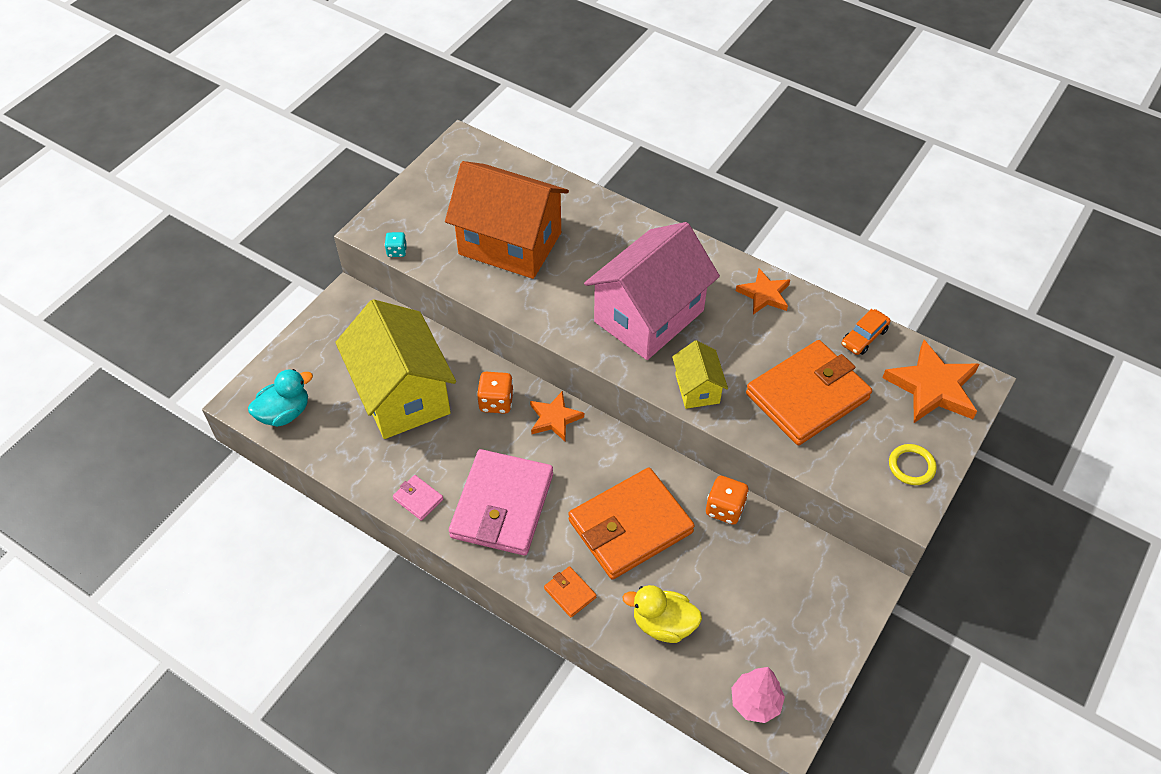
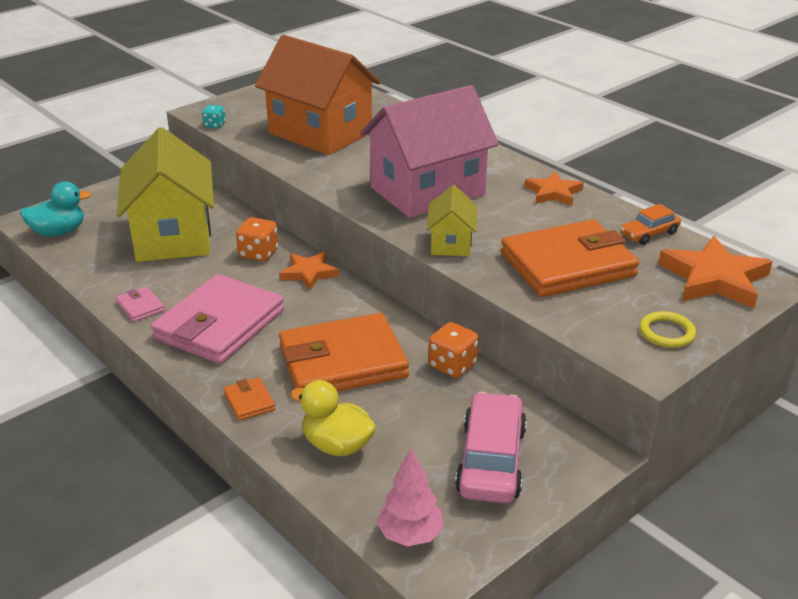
camera: 15 degrees right, 20 degrees down
(791, 609) = (491, 460): none -> pink car

